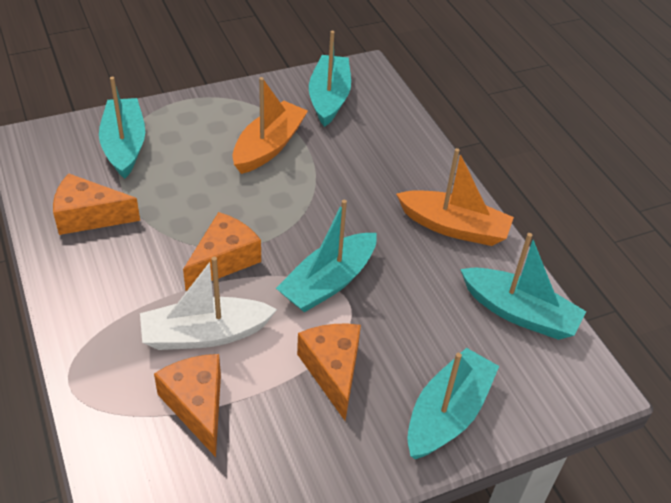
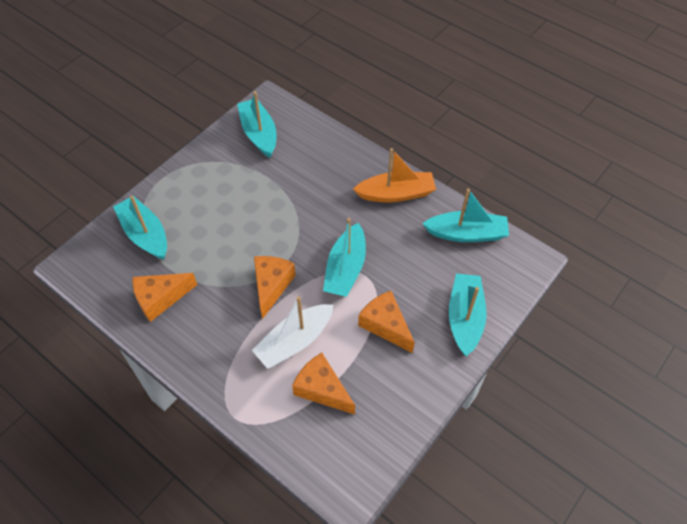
camera: 25 degrees left, 10 degrees up
(268, 146) = (244, 189): orange boat -> none

